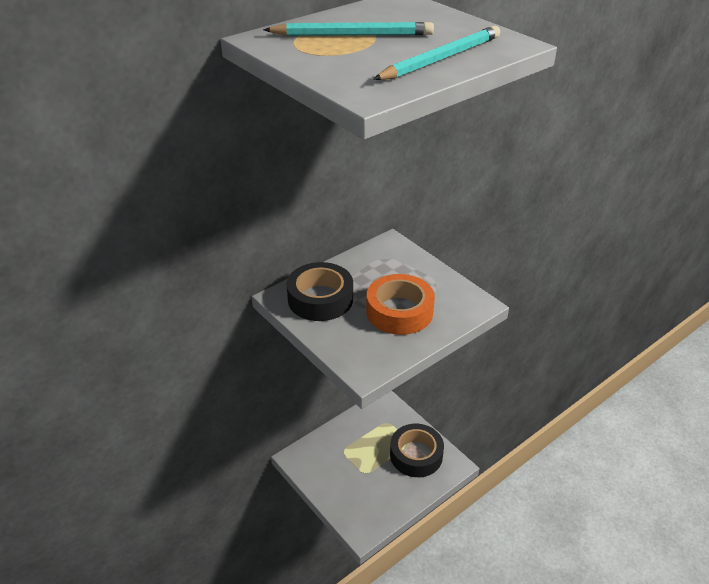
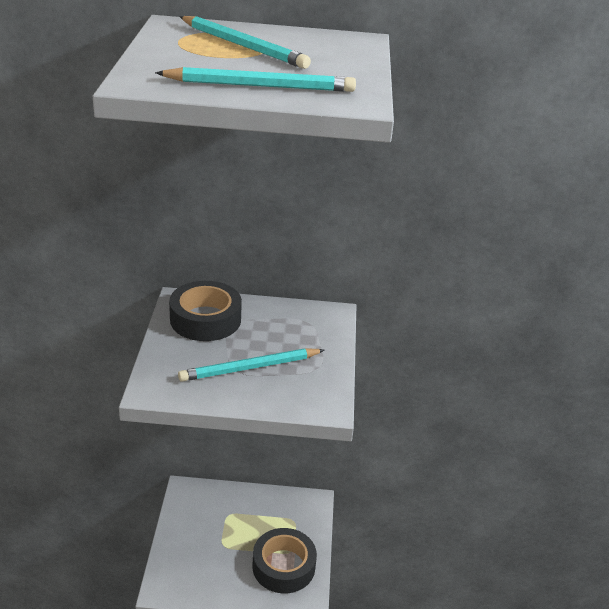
camera: 40 degrees right, 5 degrees down
(399, 311) = (250, 368): orange tape -> turquoise pencil

